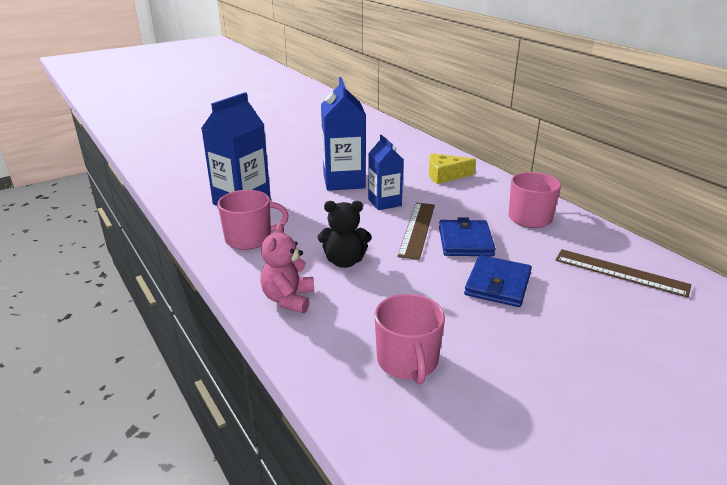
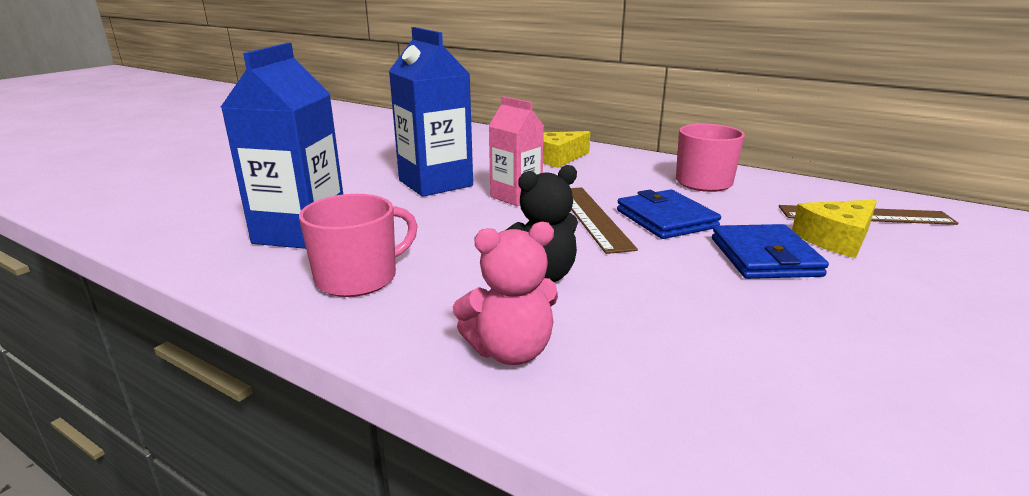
camera: 25 degrees left, 5 degrees down
(288, 299) = (510, 351): pink teddy bear -> pink teddy bear turned 90 degrees counterclockwise
(384, 202) = (516, 196): blue carton -> pink carton
(407, 361) = (792, 391): pink mug -> none
(568, 285) = (836, 239): none -> yellow cheese

